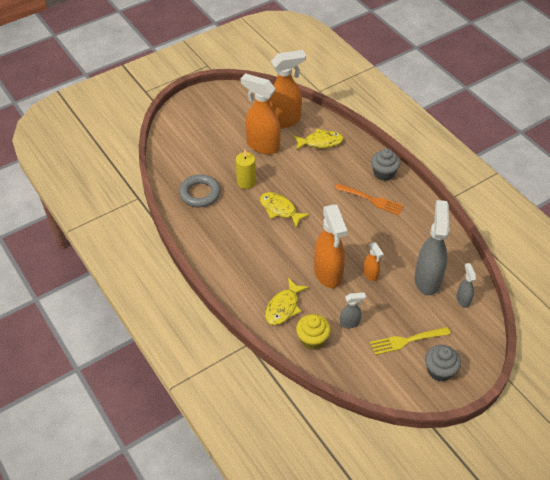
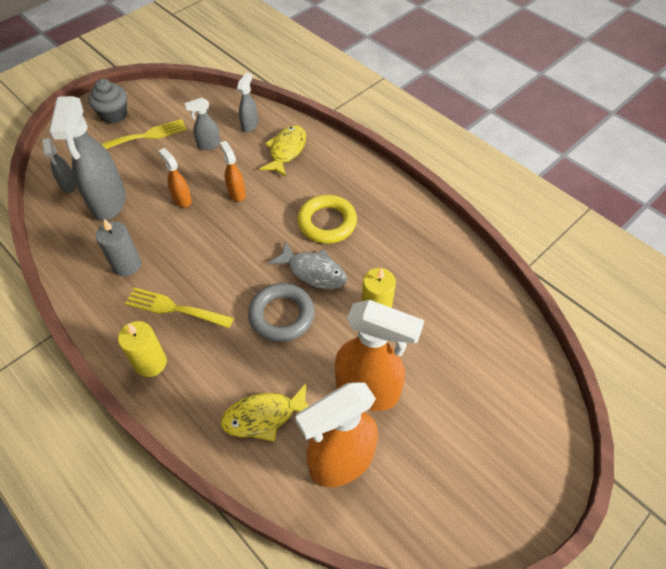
camera: 170 degrees right, 5 degrees up
(200, 193) = (439, 280): grey ring -> grey ring (281, 315)
(263, 241) = (327, 222): none -> yellow ring
(280, 209) = (313, 271): yellow fish -> grey fish
(312, 339) = (250, 125): yellow cupcake -> grey spray bottle
(328, 274) = (236, 193): orange spray bottle -> orange spray bottle, size x0.48
(371, 200) = (175, 308): orange fork -> yellow fork
(384, 173) = (150, 363): grey cupcake -> yellow candle
(406, 231) = (127, 265): none -> grey candle

